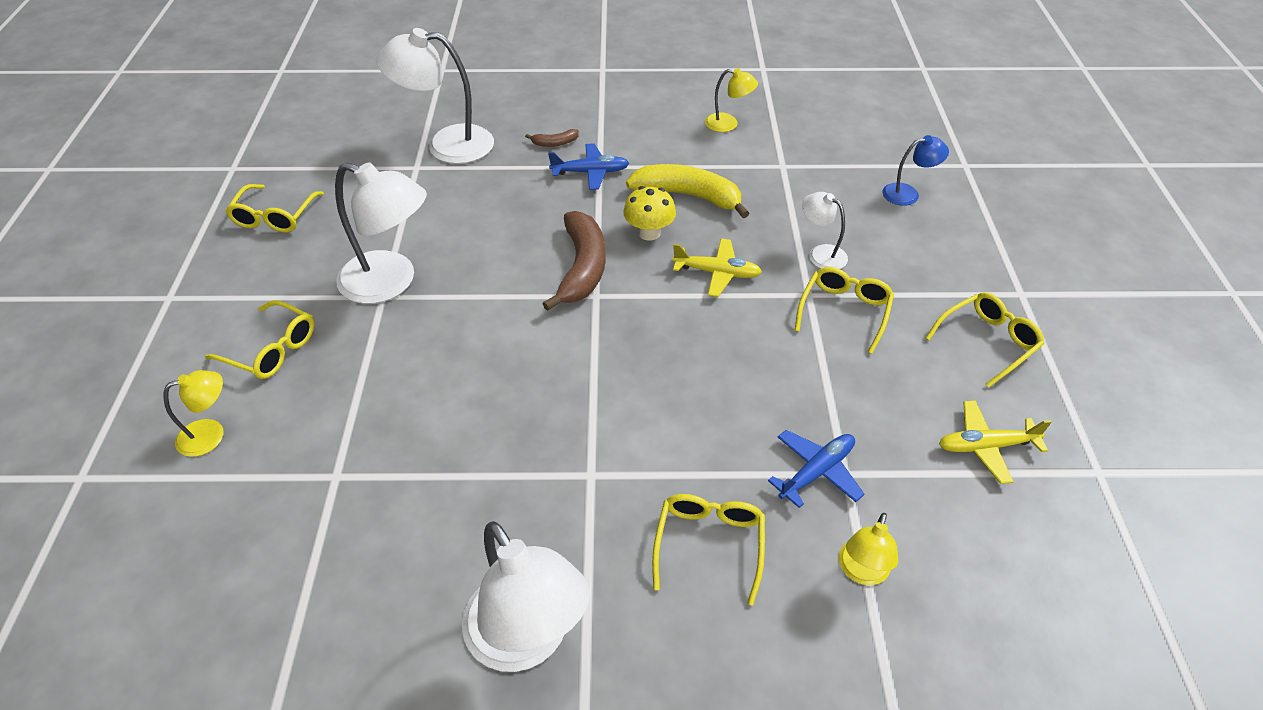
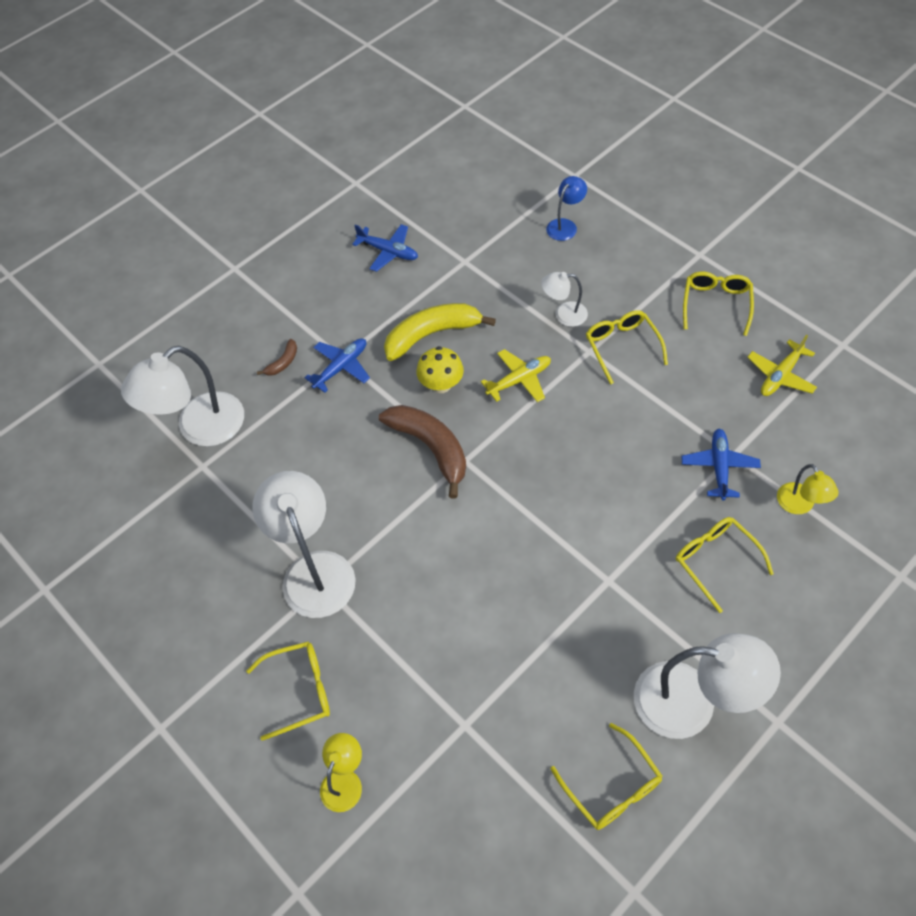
camera: 40 degrees left, 10 degrees up
(274, 217) = (147, 598): yellow glasses -> yellow glasses (612, 787)
(391, 282) = (314, 570): white lamp -> white lamp turned 90 degrees counterclockwise
(728, 124) = (388, 252): yellow lamp -> blue plane

